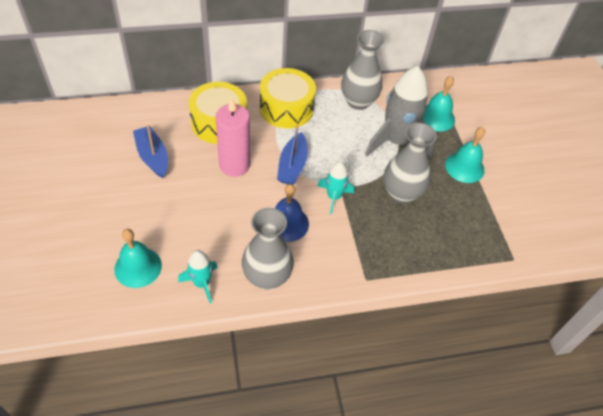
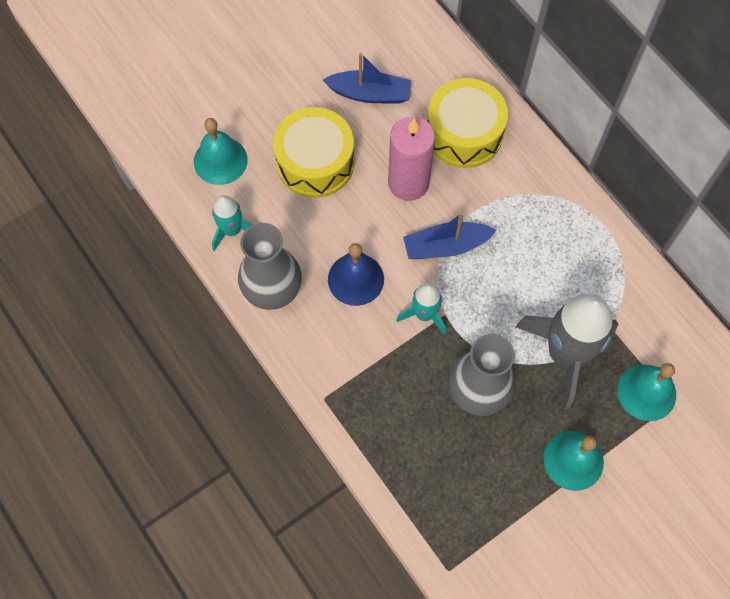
camera: 70 degrees right, 15 degrees up
(152, 157) = (370, 93): blue boat -> blue boat turned 60 degrees clockwise
(286, 108) = (538, 196): yellow drum -> yellow drum (315, 162)
(358, 101) = (609, 278): grey vase -> none

